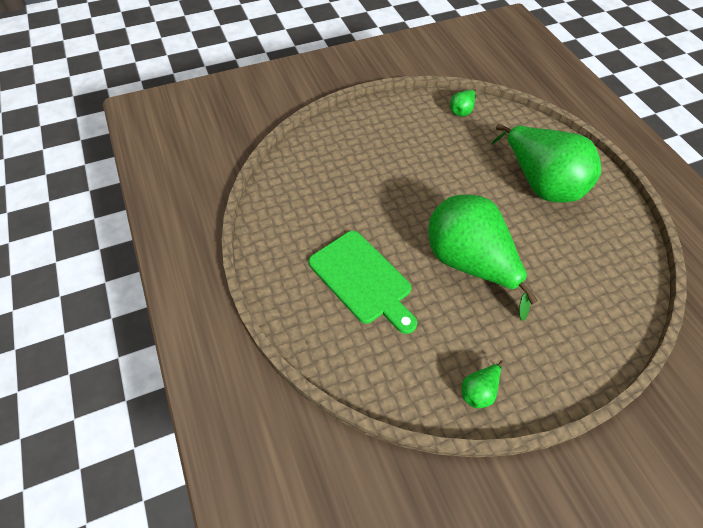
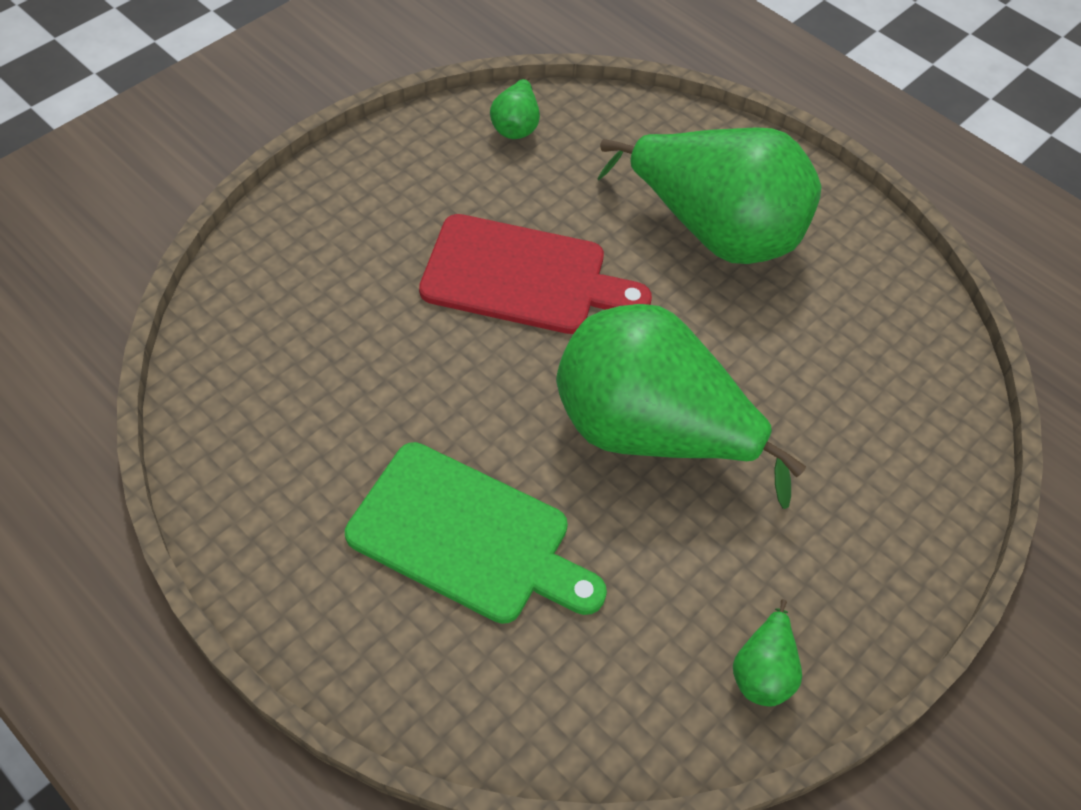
camera: 25 degrees left, 0 degrees up
(436, 176) = (522, 277): none -> red cutting board

